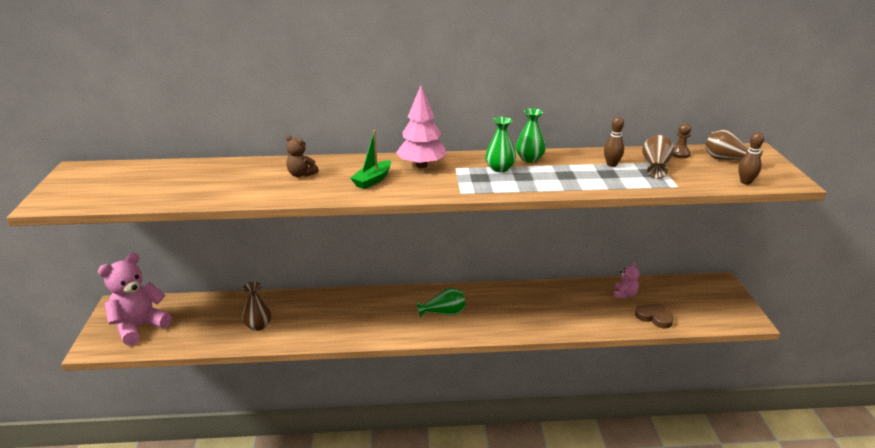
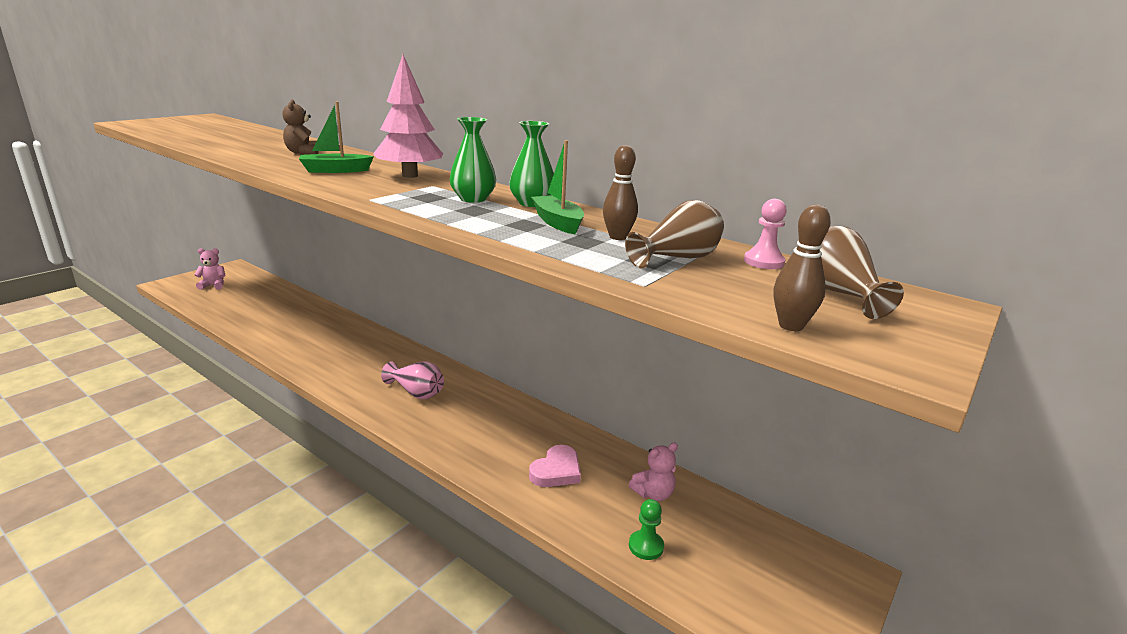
camera: 40 degrees right, 5 degrees down
(139, 327) = (213, 285): pink teddy bear -> pink teddy bear, size x0.49
(258, 325) = (272, 322): brown vase -> none
(444, 313) = (416, 392): green vase -> pink vase
(572, 167) = (557, 222): none -> green boat
(575, 309) = (556, 471): none -> pink heart
(654, 317) = (646, 546): brown heart -> green pawn
(679, 154) = (763, 262): brown pawn -> pink pawn

